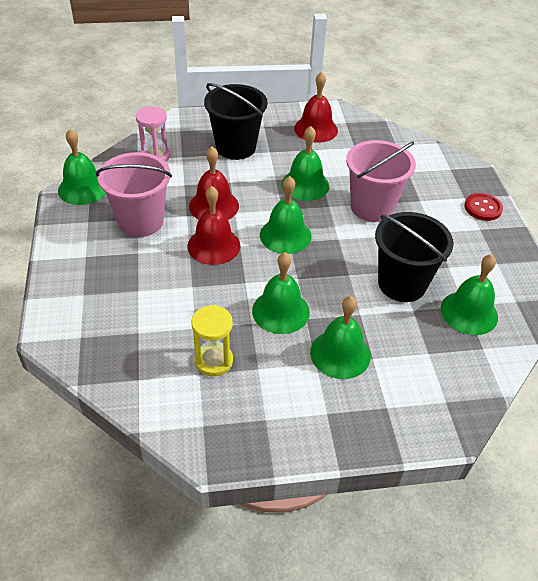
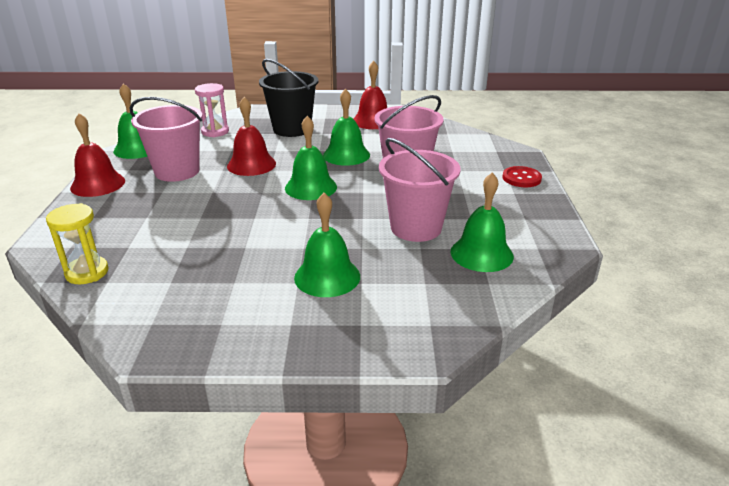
camera: 10 degrees right, 15 degrees down
(213, 245) = (237, 191): red bell -> red bell (98, 184)
(213, 361) = (191, 273): yellow hourglass -> yellow hourglass (87, 272)
(280, 311) = (279, 240): green bell -> none
(402, 284) = (416, 228): black bucket -> pink bucket

